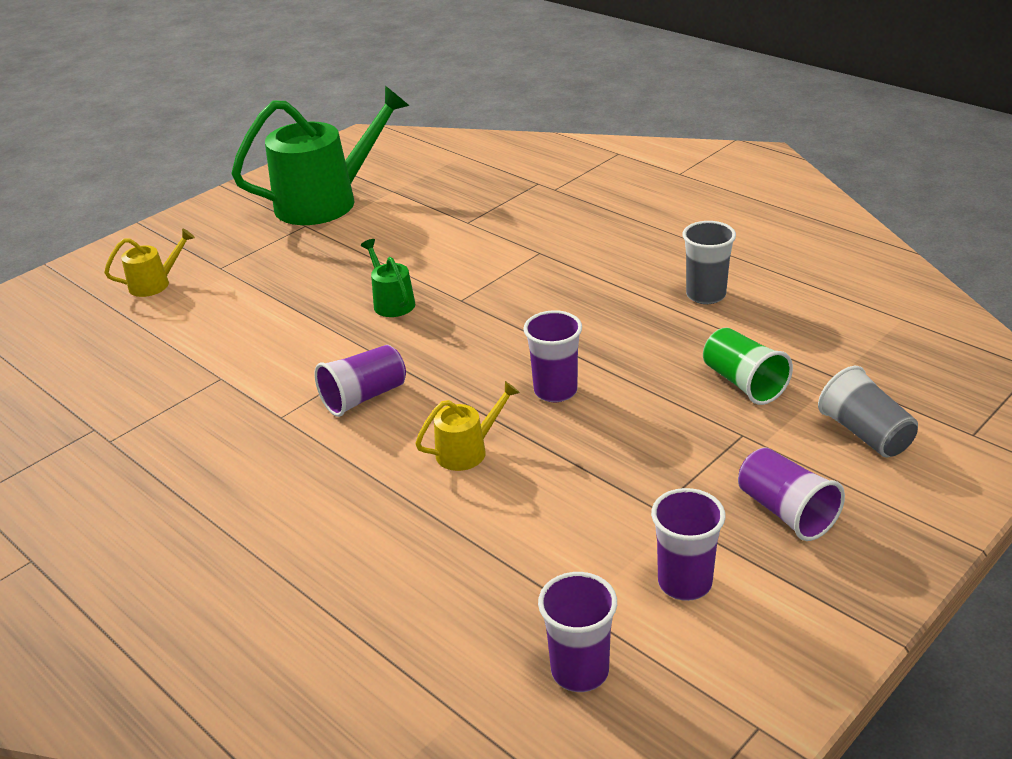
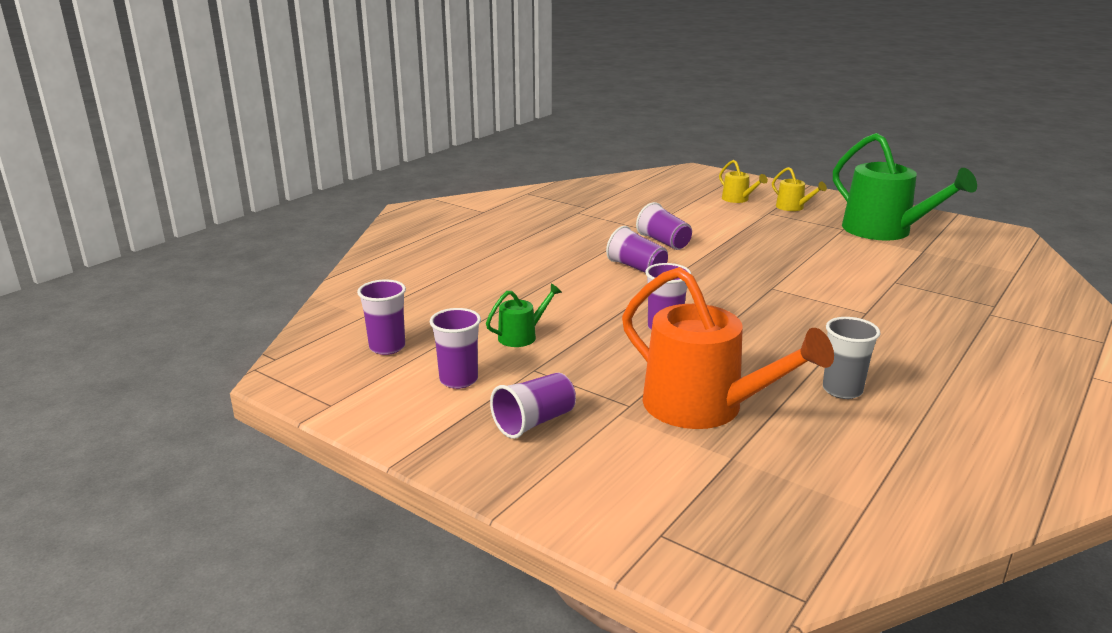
camera: 80 degrees right, 10 degrees down
(282, 365) = (664, 242): none -> purple cup
(391, 302) = (755, 265): green watering can -> green watering can (521, 336)
(467, 451) = (587, 302): yellow watering can -> yellow watering can (793, 207)
(743, 383) = (703, 407): green cup -> orange watering can
(865, 433) = (645, 467): grey cup -> none

